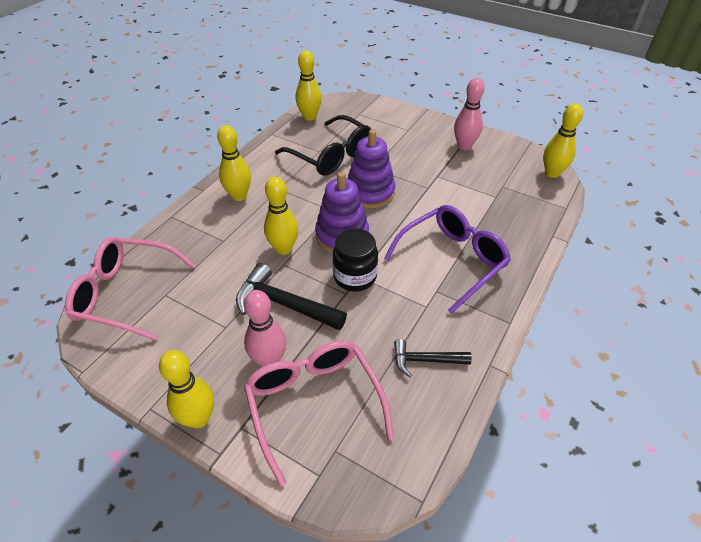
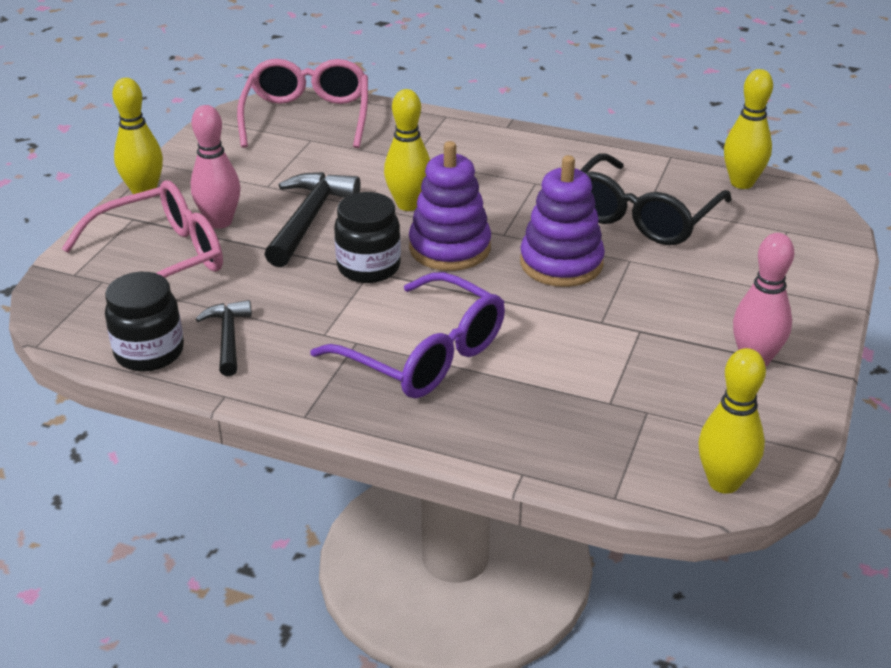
camera: 80 degrees right, 10 degrees down
(239, 196) = (505, 154): yellow bowling pin -> none
(439, 412) = (149, 352): none -> black jar

